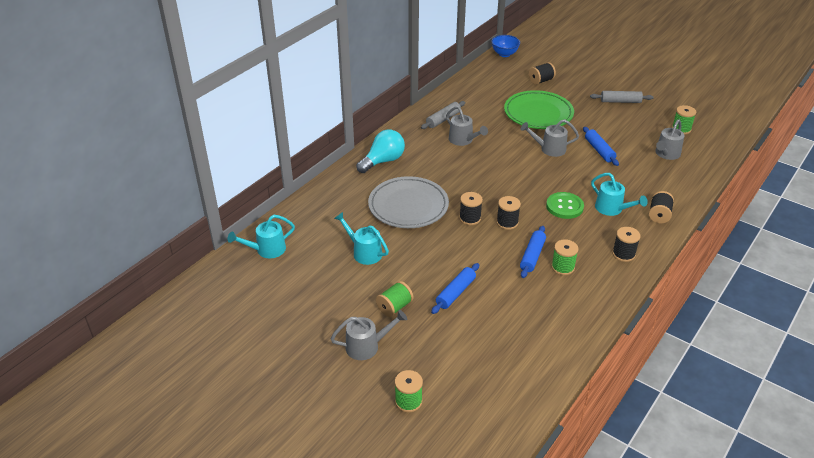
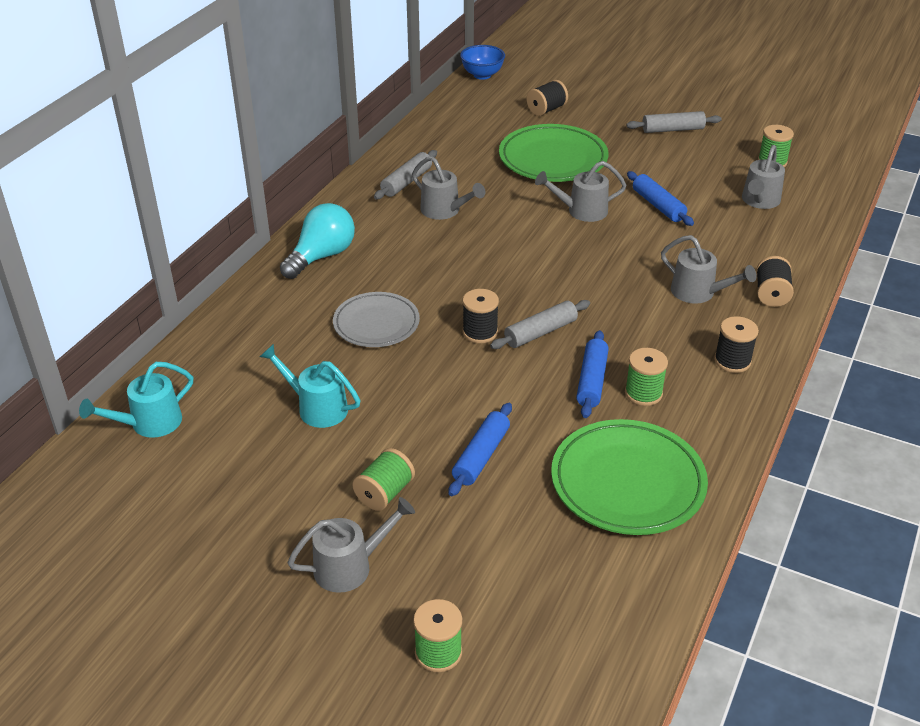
camera: 10 degrees left, 0 degrees up
(408, 206) = (376, 324): grey plate -> grey plate, size x0.65
(507, 222) = (540, 332): black spool -> grey rolling pin
(541, 319) = (627, 482): none -> green plate
(564, 206) = (625, 297): green button -> none
(612, 209) = (699, 293): turquoise watering can -> grey watering can

